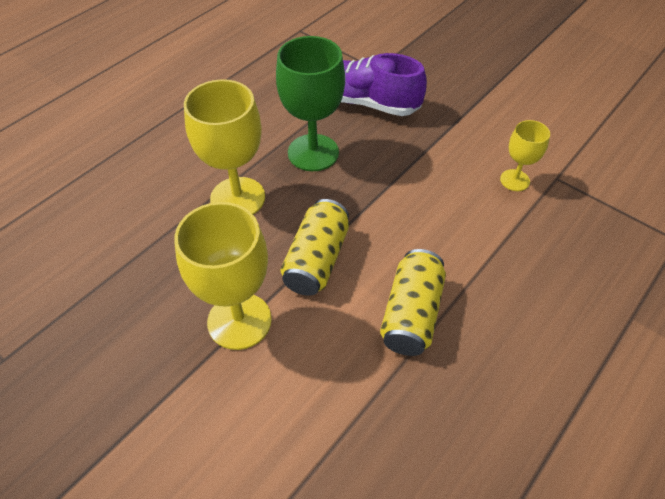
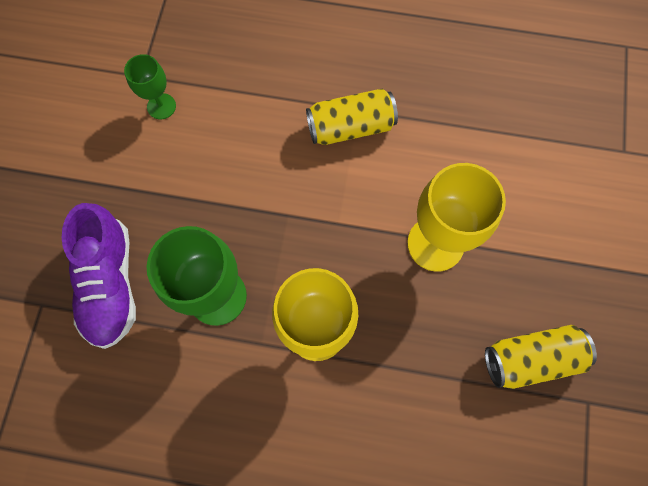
camera: 120 degrees left, 20 degrees up
(316, 260) = (343, 220): yellow can -> yellow can (531, 359)
(514, 180) = (161, 106): yellow goblet -> green goblet

